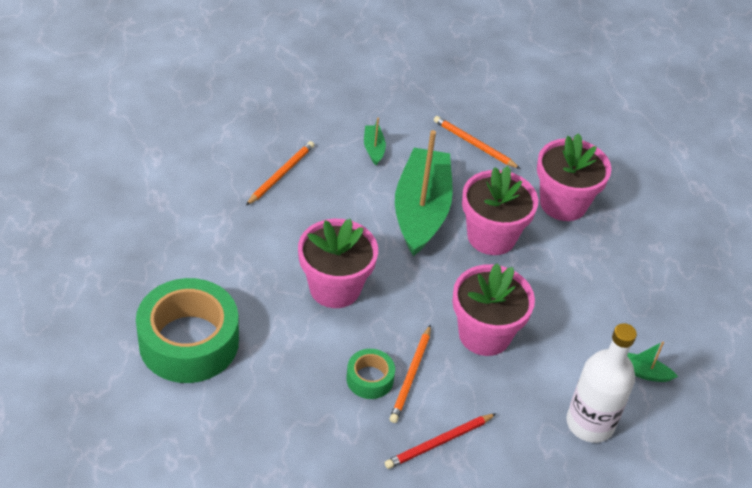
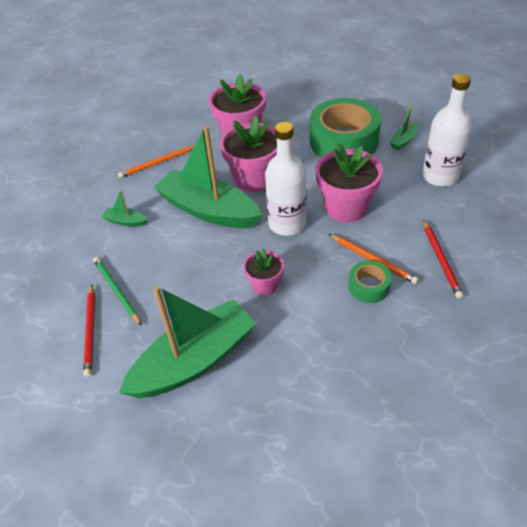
camera: 60 degrees left, 0 degrees up
(189, 342) = (285, 413): green tape -> green tape (343, 141)
(222, 258) = (194, 361): none -> green boat
(228, 173) = (90, 331): none -> red pencil
(281, 174) = (117, 291): orange pencil -> green pencil
(335, 288) = (265, 285): pink flower pot -> pink flower pot, size x0.56
(432, 285) = (287, 224): none -> white bottle

